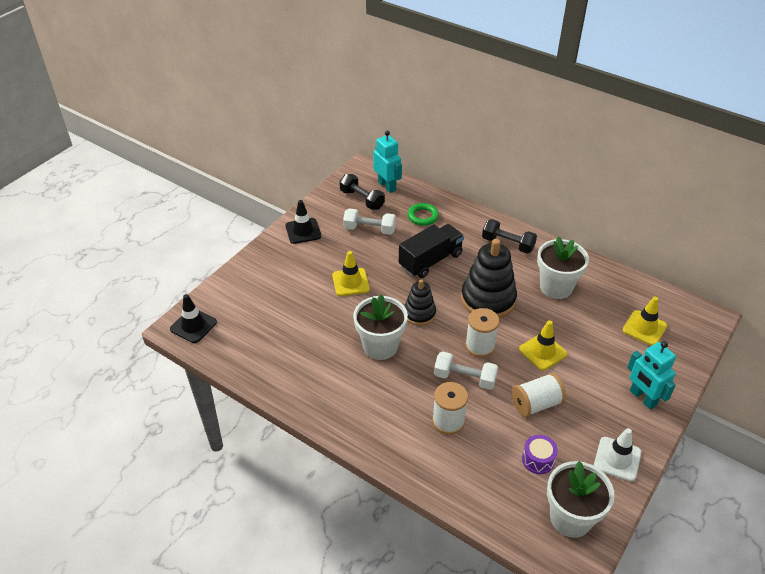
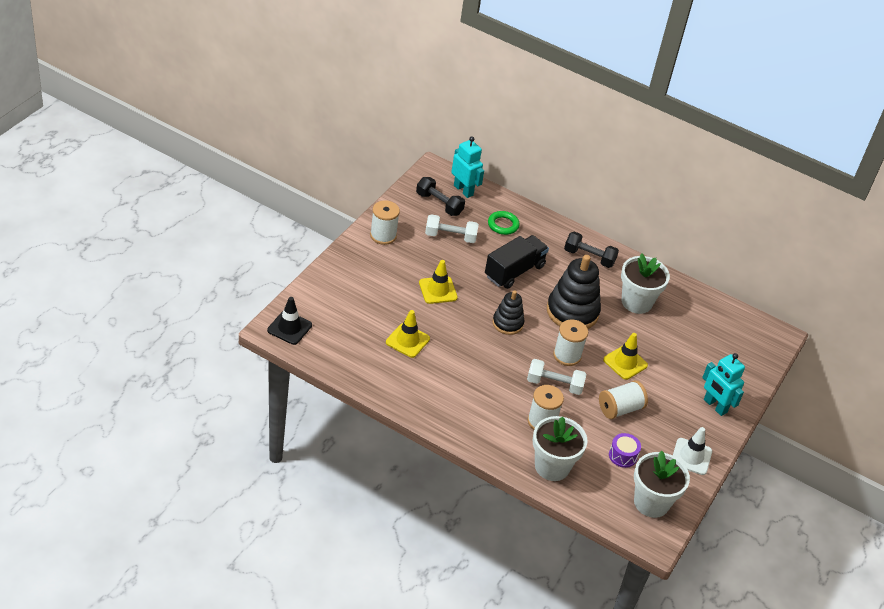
camera: 10 degrees left, 0 degrees up
(303, 231) = (383, 235): black traffic cone -> white spool
(380, 346) = (473, 353): white flower pot -> white flower pot (552, 466)
(644, 328) = (718, 343): yellow traffic cone -> yellow traffic cone (407, 340)

